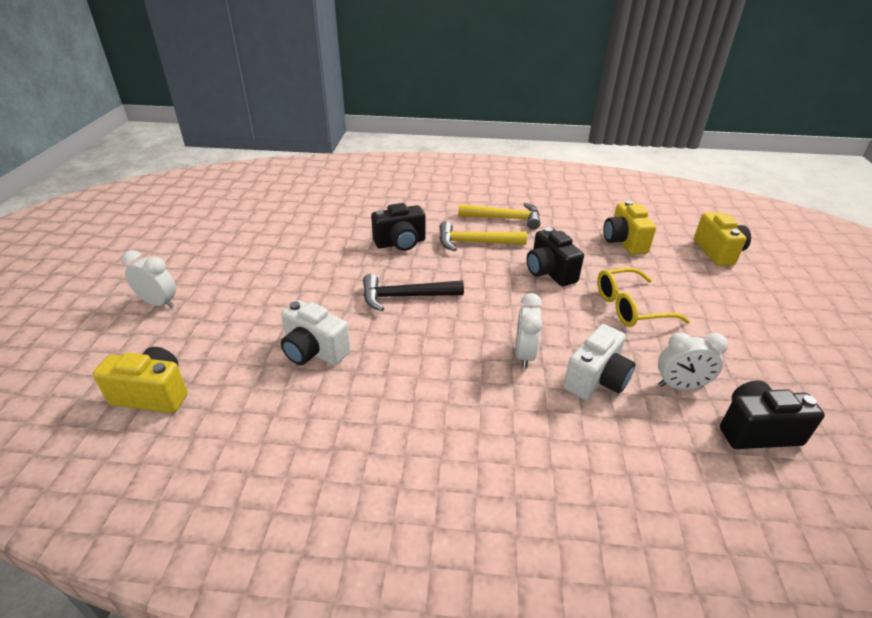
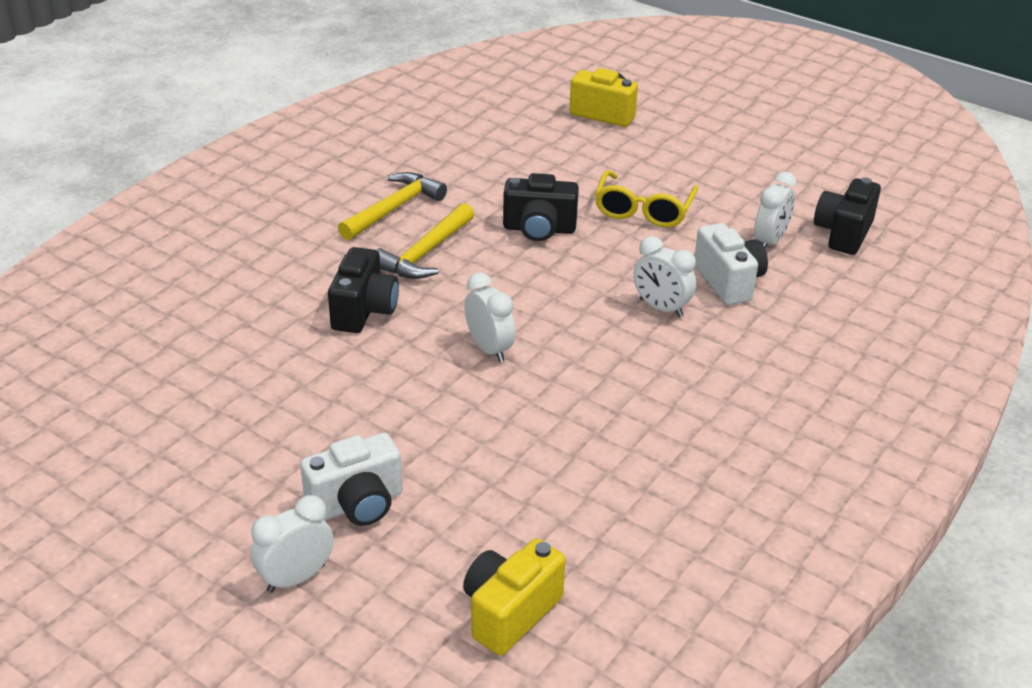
camera: 60 degrees left, 0 degrees up
(314, 351) = (535, 454): white camera -> white camera (357, 504)
(405, 296) = (489, 349): black hammer -> white clock
(624, 242) = (530, 155): yellow camera -> none

